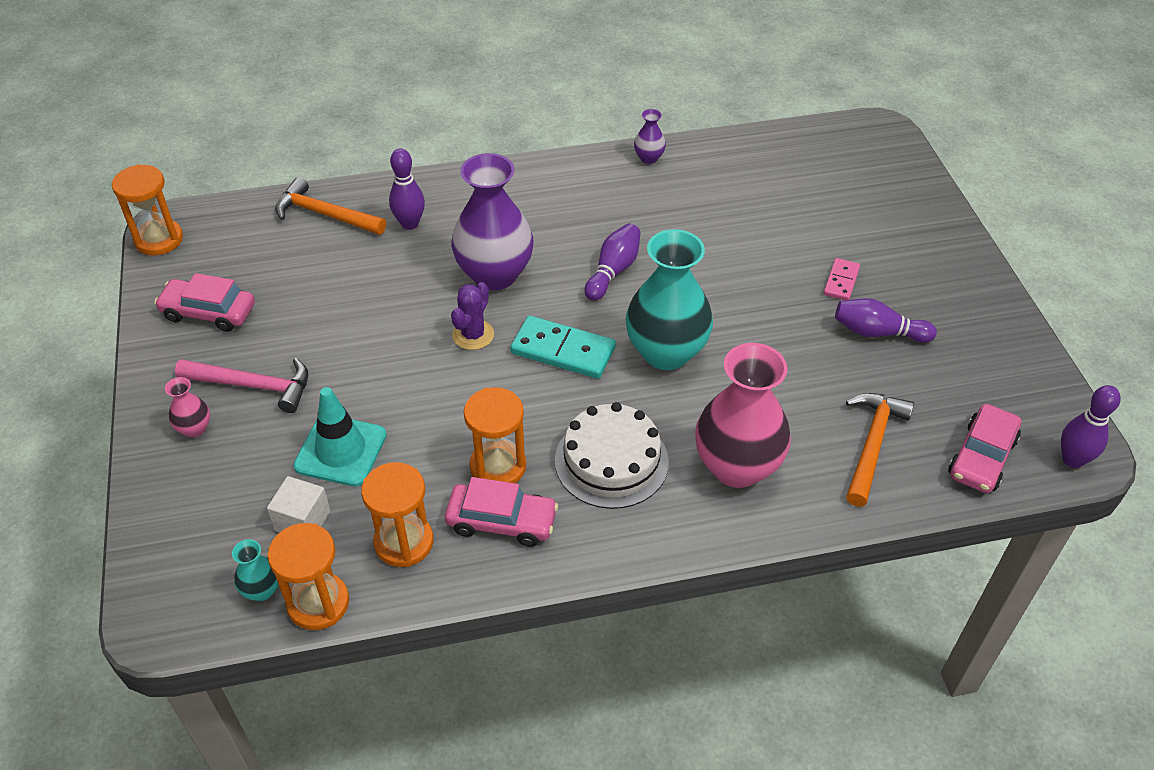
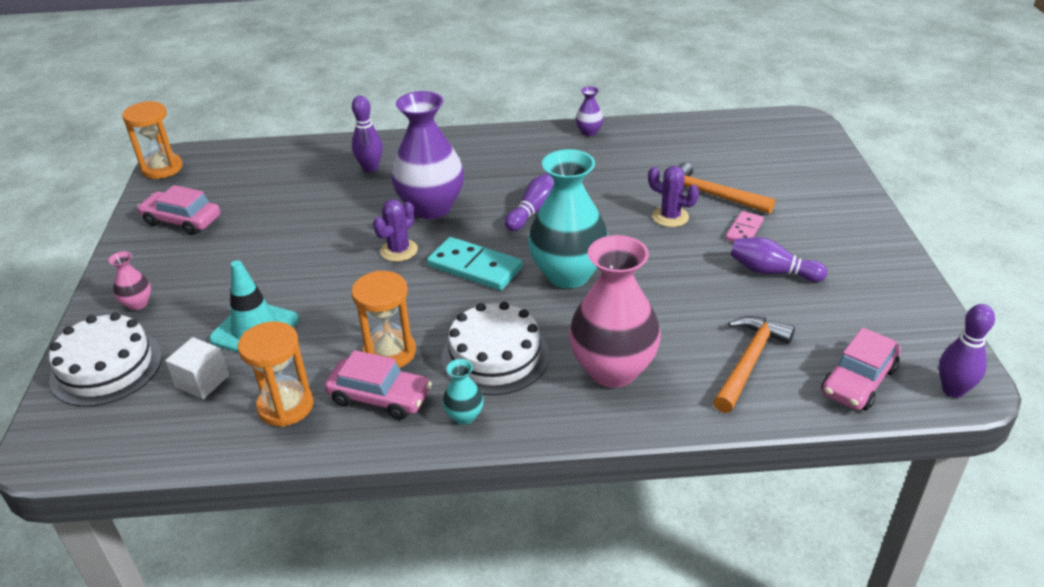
camera: 10 degrees right, 10 degrees down
(188, 513) = (106, 367): none -> white cake
(253, 386) = (198, 276): pink hammer -> none
(262, 590) = (146, 434): turquoise vase -> turquoise vase (464, 416)
(318, 603) = (192, 449): orange hourglass -> none
(325, 214) = (302, 158): orange hammer -> orange hammer (711, 195)
(760, 269) = (670, 217): none -> purple cactus

